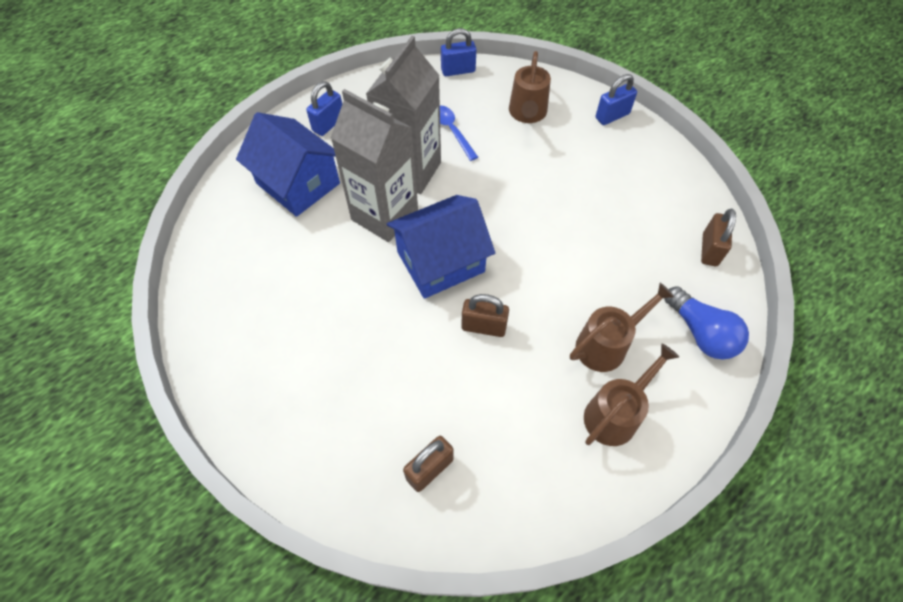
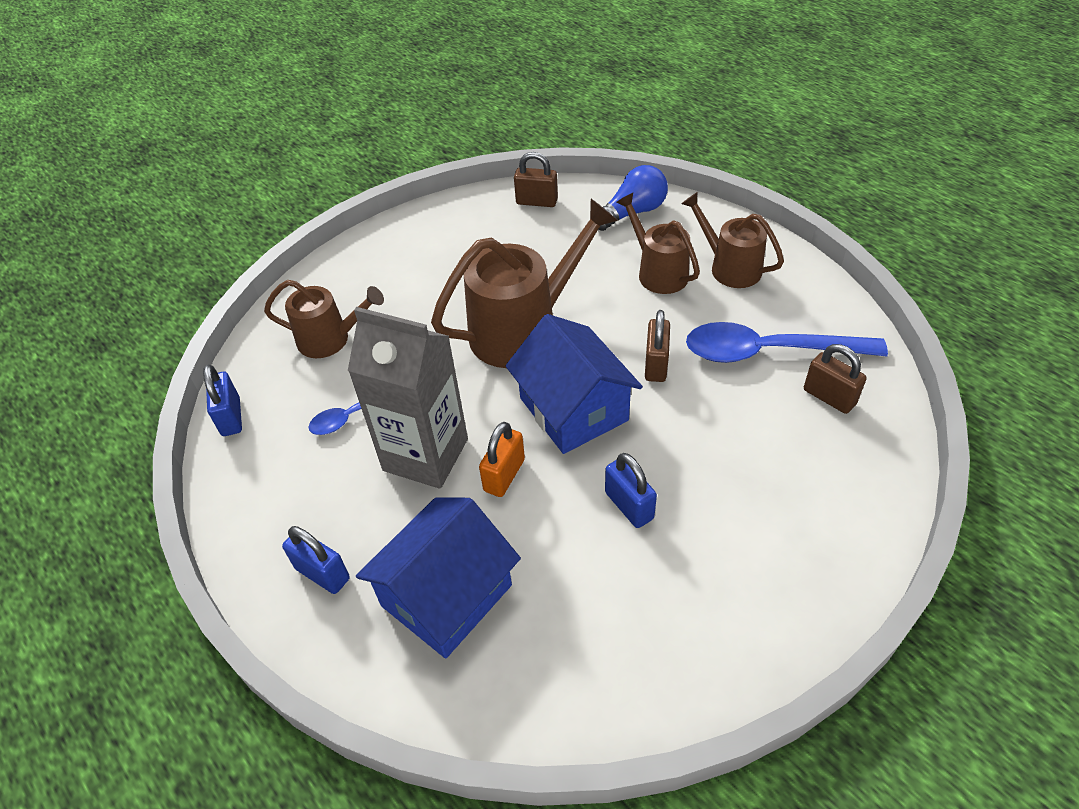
camera: 90 degrees left, 10 degrees down
(384, 215) = (504, 475): grey carton -> orange padlock
(492, 425) = (767, 351): none -> blue spoon
(532, 233) = (525, 329): none -> brown watering can
(612, 116) = (345, 264): blue padlock -> blue padlock (629, 505)

